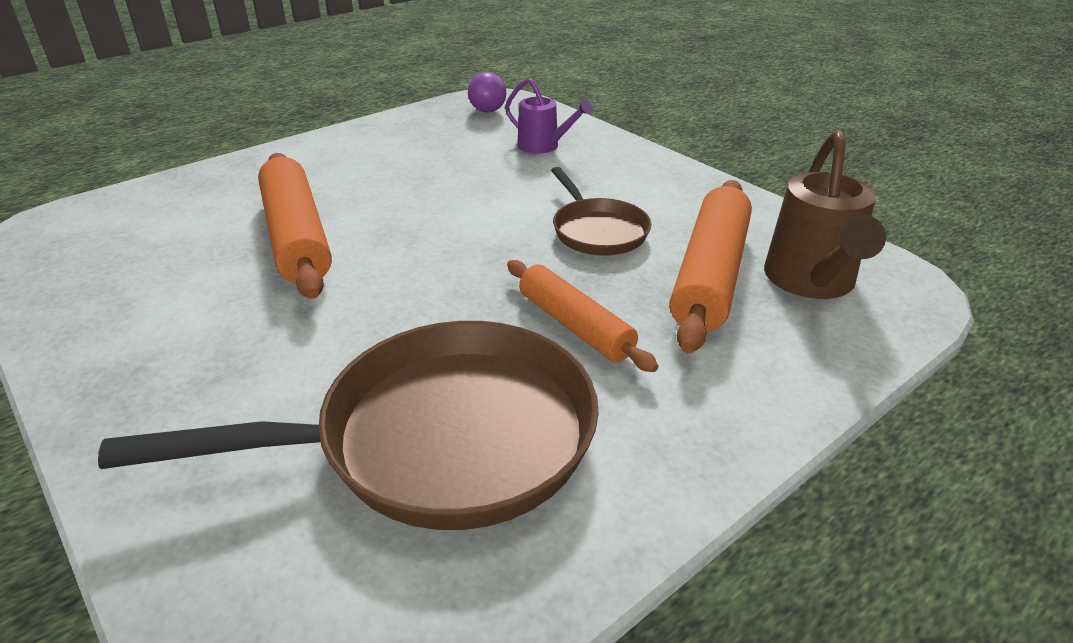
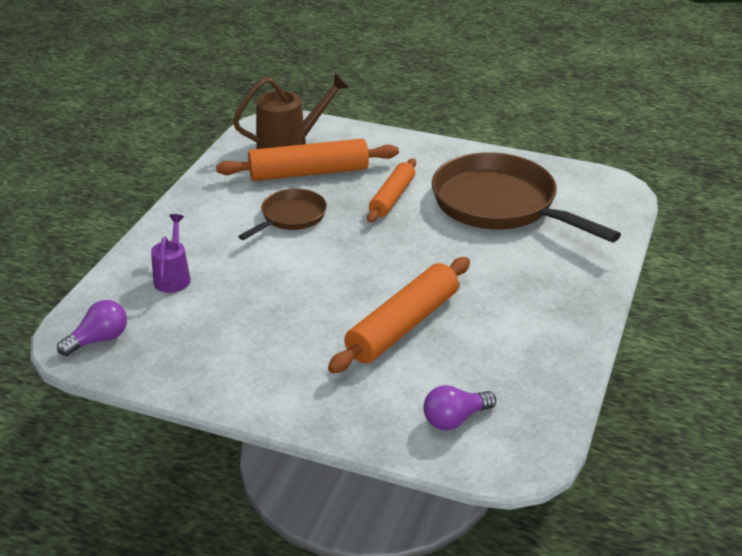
camera: 120 degrees left, 0 degrees up
(134, 219) = (455, 419): none -> purple light bulb

